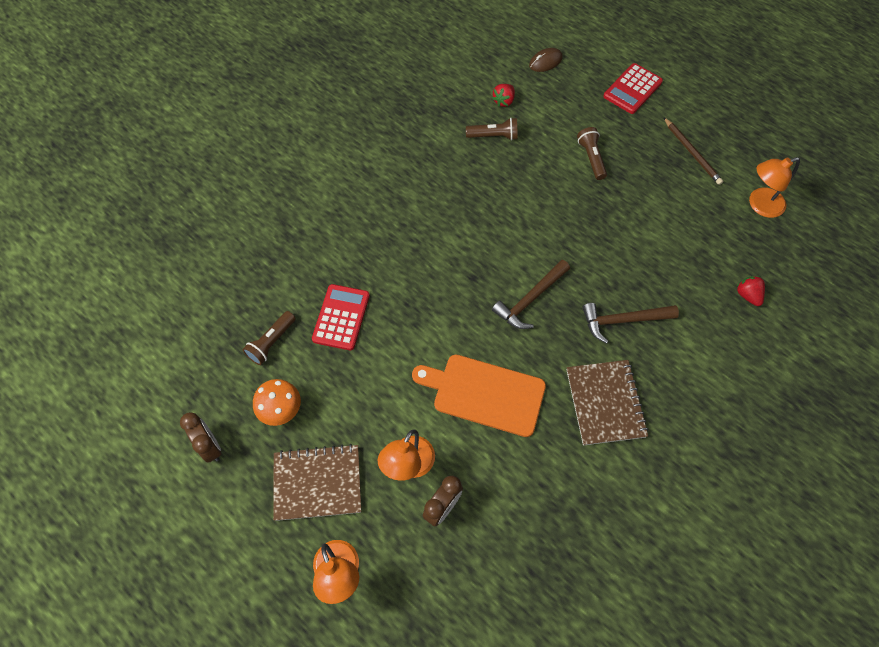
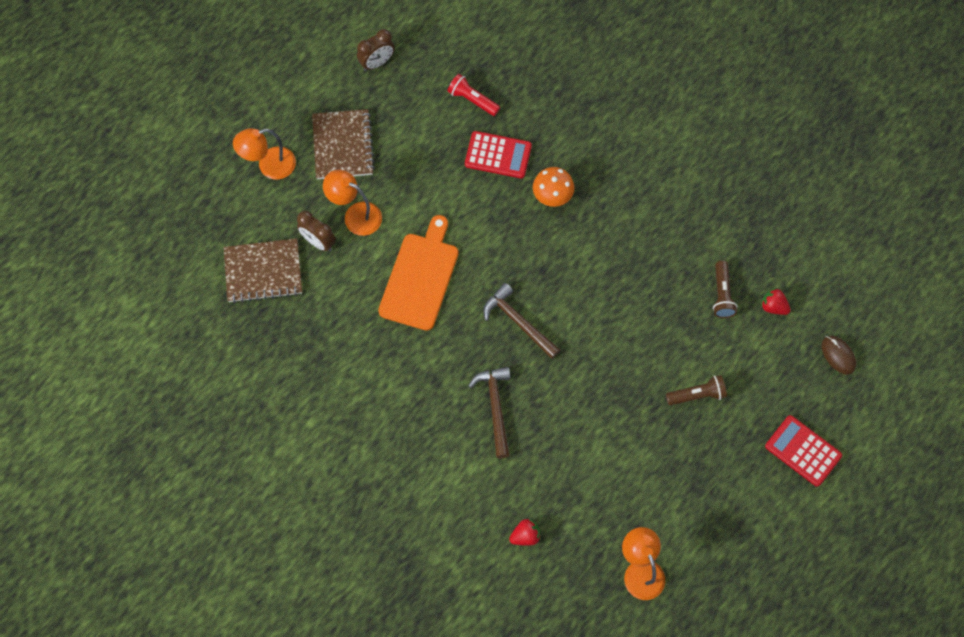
camera: 90 degrees right, 5 degrees up
(271, 342) = (472, 100): brown flashlight -> red flashlight
(282, 411) = (407, 113): orange mushroom -> orange mushroom (552, 197)
(605, 403) = (409, 382): brown notebook -> brown notebook (263, 272)
(692, 153) = (711, 506): brown pencil -> none

